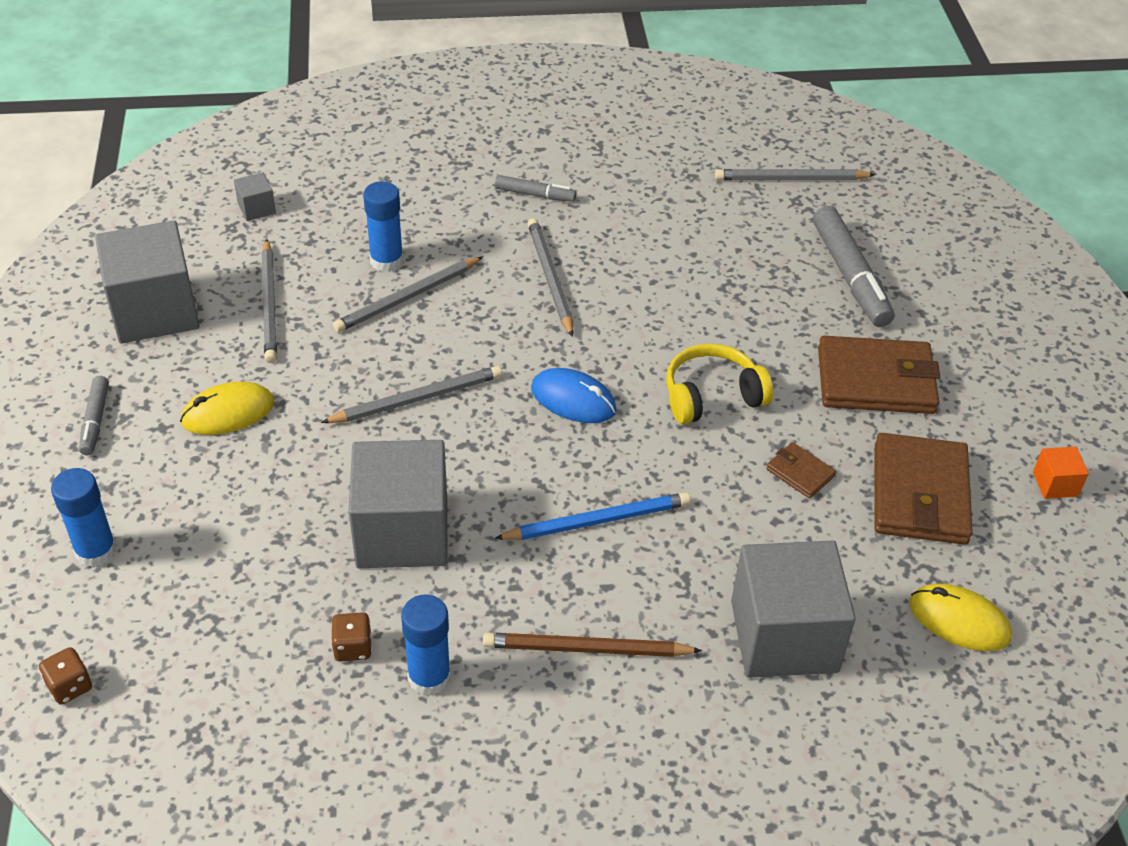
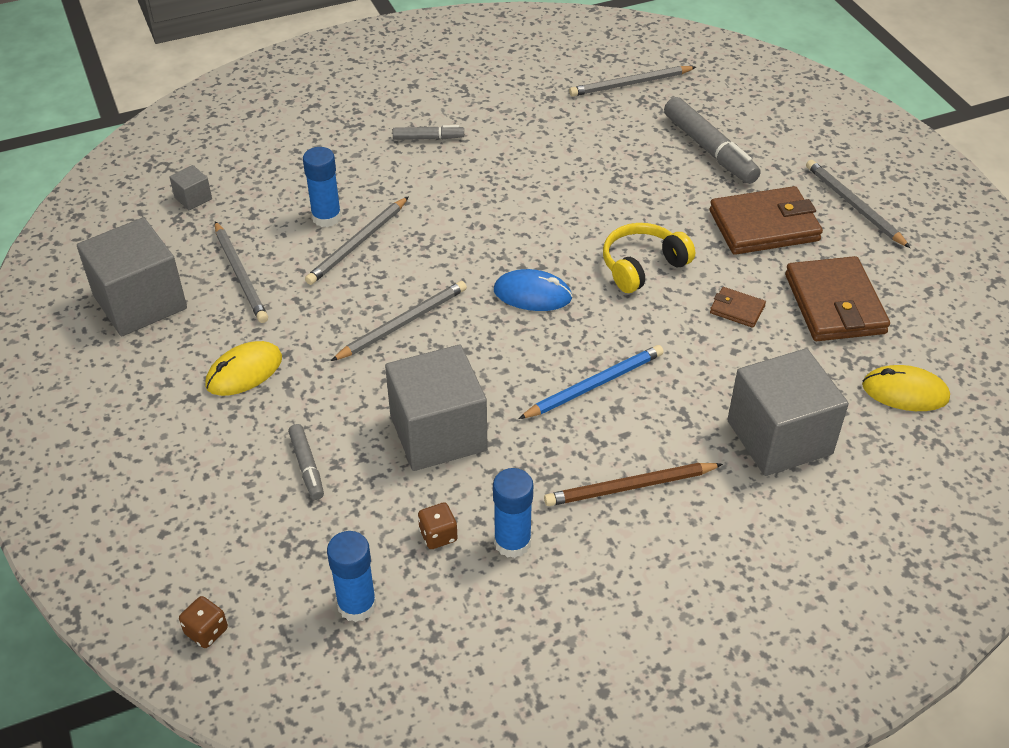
camera: 15 degrees left, 0 degrees up
(95, 421) = (128, 406): grey marker -> grey marker (307, 466)
(96, 551) = (178, 514): blue glue stick -> blue glue stick (357, 605)
(550, 278) = (470, 202): grey pencil -> grey pencil (854, 206)
(1055, 484) = (931, 273): orange cube -> none

